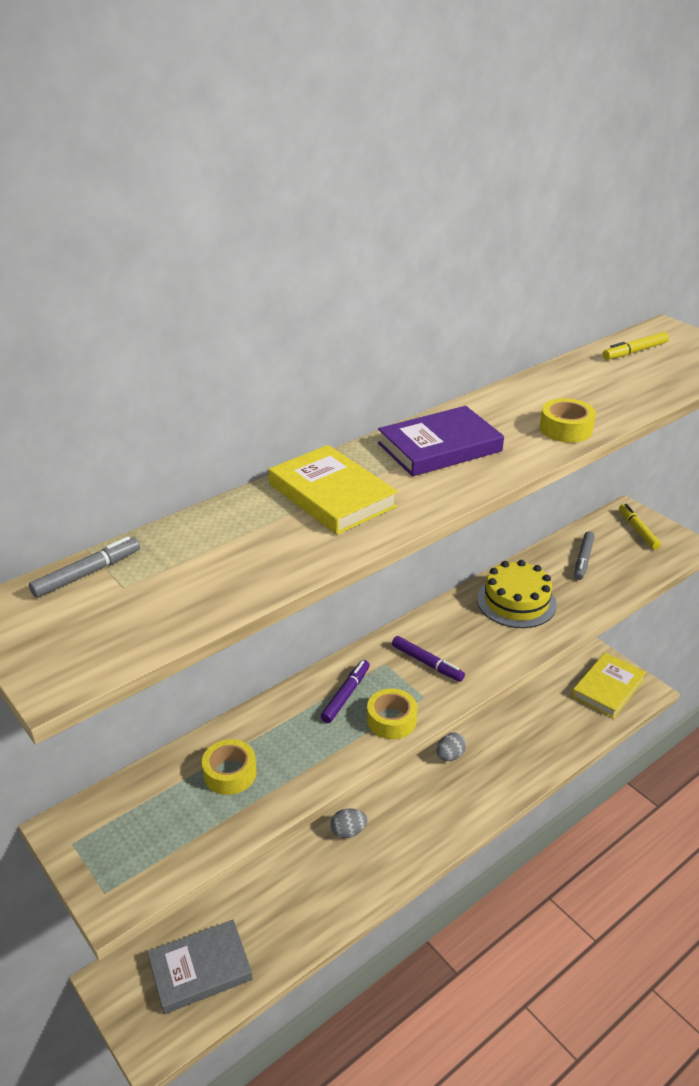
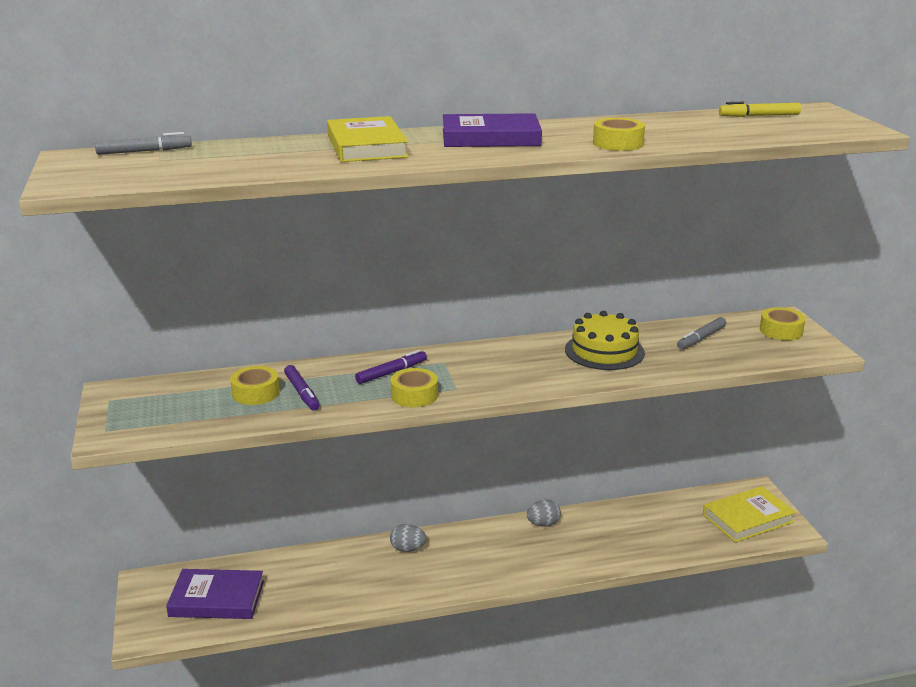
camera: 25 degrees right, 10 degrees down
(200, 969) = (217, 599): grey book -> purple book
(427, 663) = (481, 370): purple marker -> purple marker (302, 393)
(638, 530) = (781, 331): yellow marker -> yellow tape

